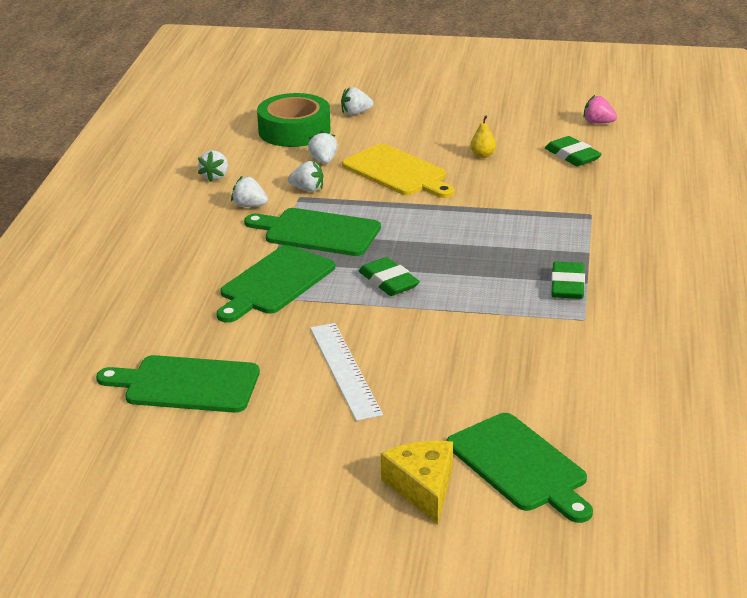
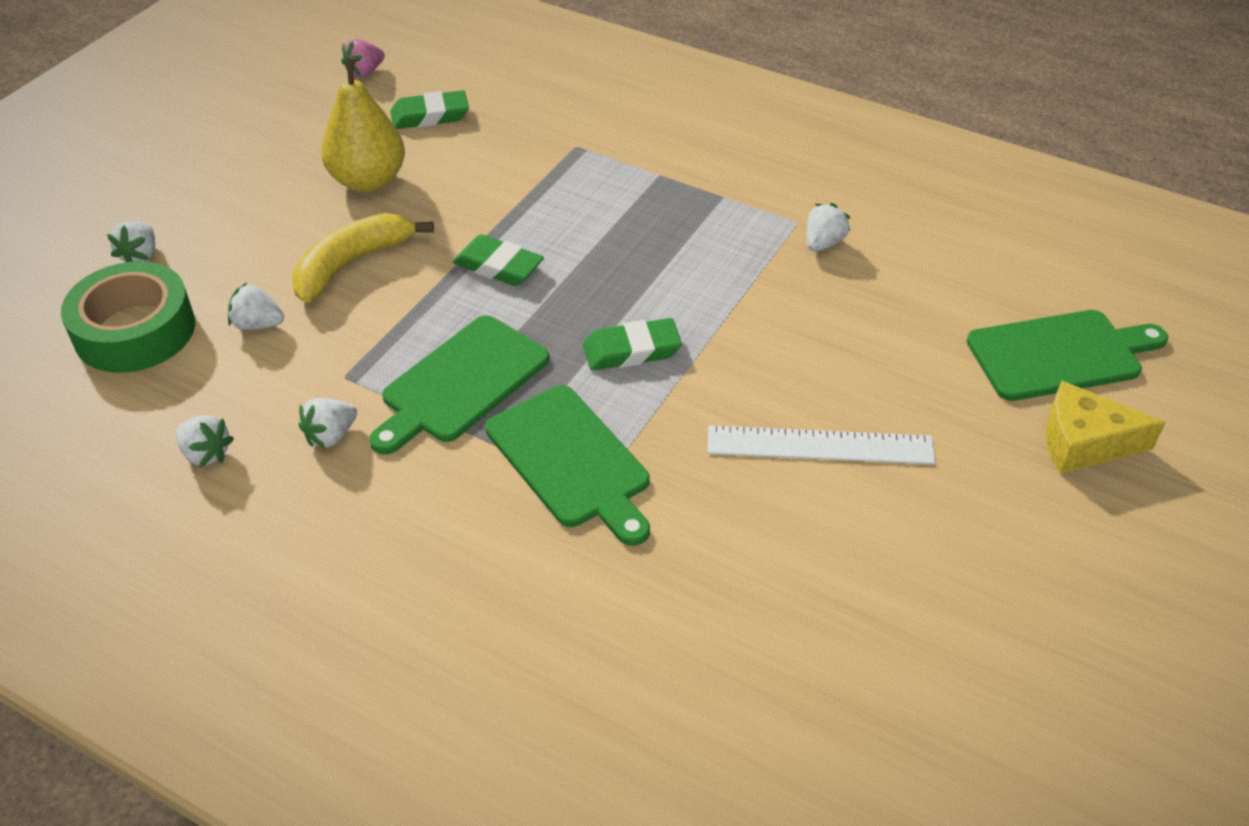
camera: 70 degrees left, 15 degrees up
(186, 385) = (791, 618): green cutting board -> none
(307, 189) = (329, 362): white strawberry -> white strawberry (823, 243)
(397, 172) = (352, 264): yellow cutting board -> yellow banana
(482, 155) = (368, 181): yellow pear -> yellow pear, size x2.26
(567, 285) = (721, 211): green eraser -> green eraser (498, 266)

